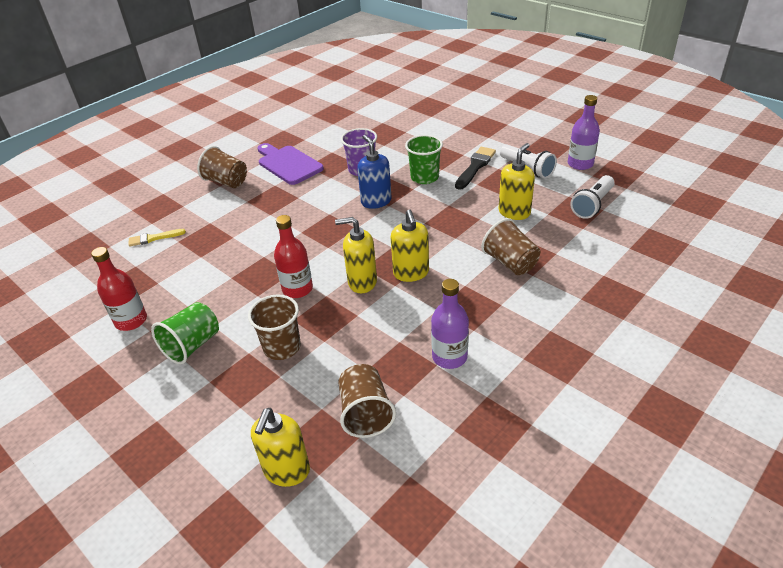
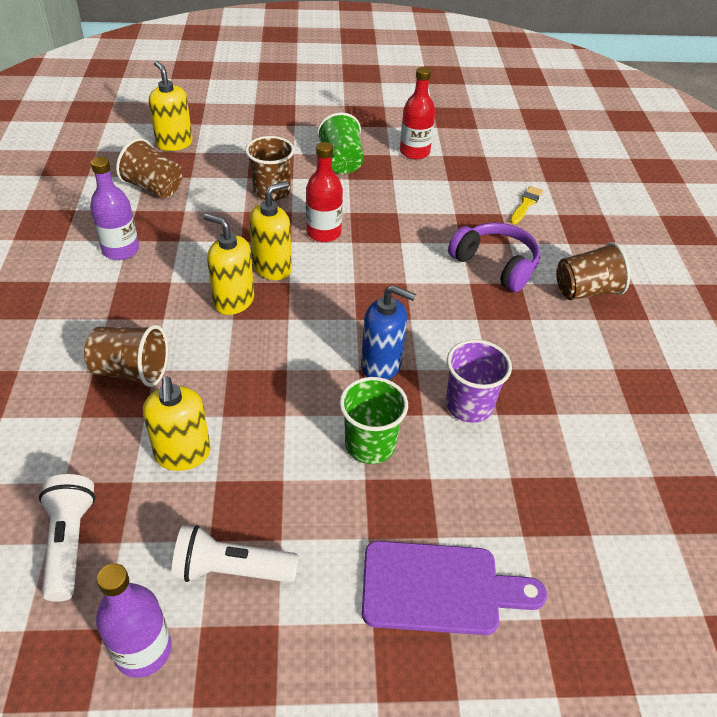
camera: 130 degrees right, 5 degrees up
(240, 215) = (495, 265): none -> purple headphones
(288, 164) = (571, 357): purple cutting board -> purple cutting board (439, 588)
(475, 167) = (320, 517): black brush -> none

